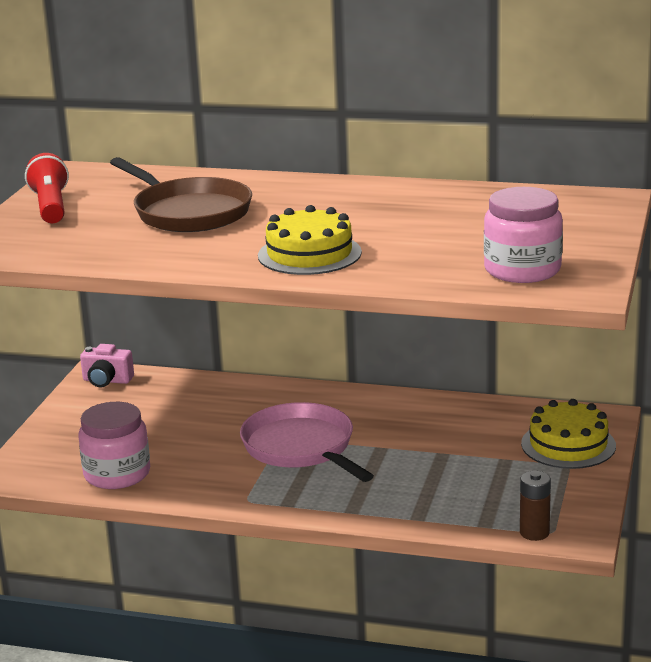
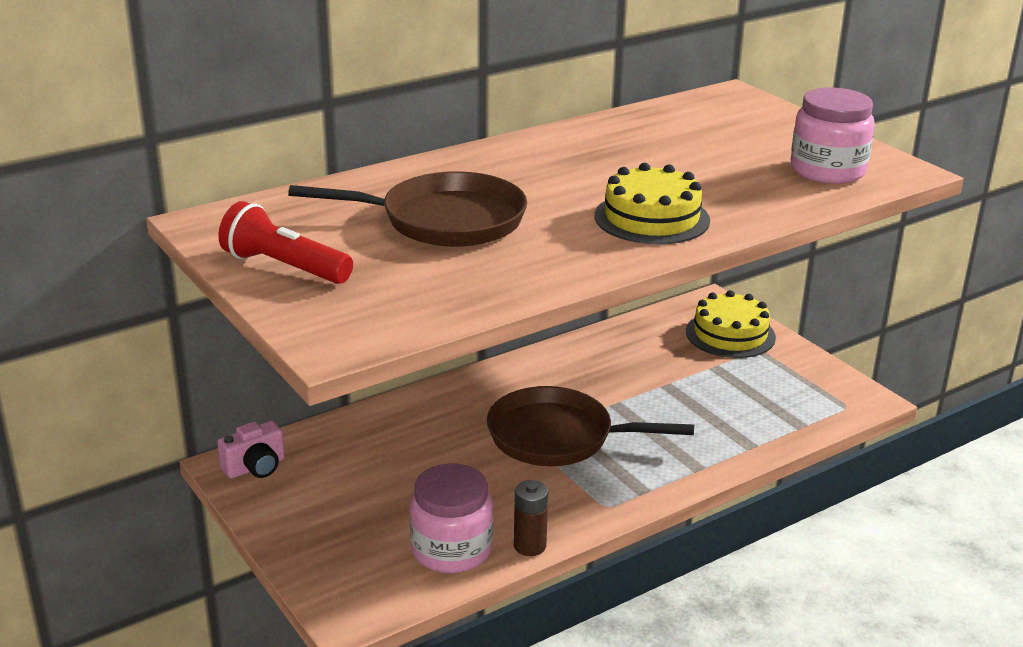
camera: 50 degrees left, 5 degrees up
(301, 448) = (558, 437): pink pan -> brown pan
(534, 533) = (839, 413): brown battery -> brown battery (530, 546)

